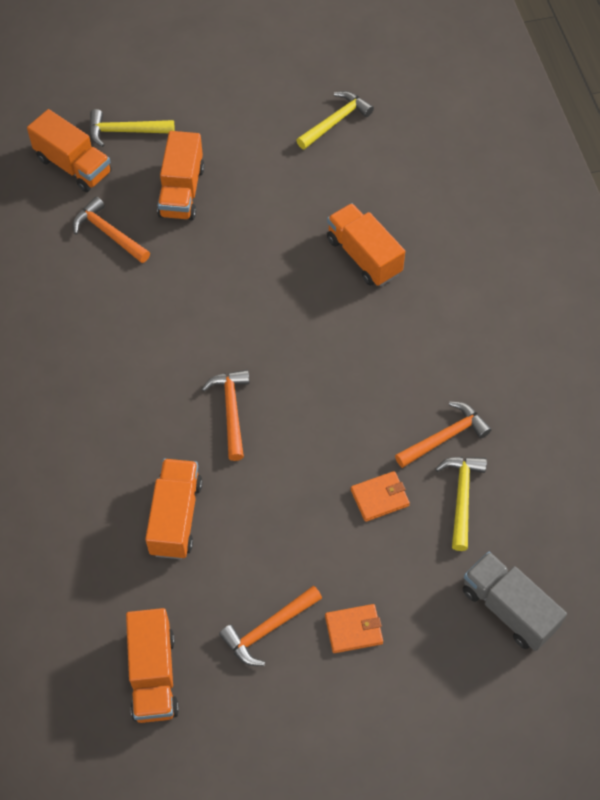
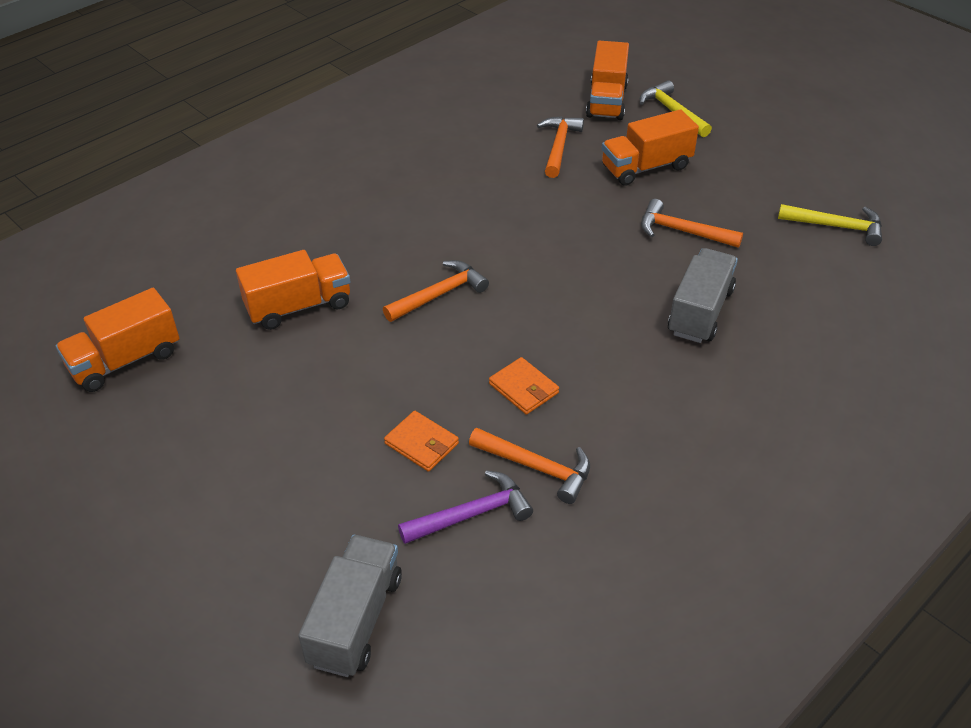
camera: 60 degrees right, 15 degrees down
(268, 629) = (215, 420): orange hammer -> orange hammer (682, 231)
(353, 629) = (251, 487): orange wallet -> orange wallet (523, 388)
(364, 256) = (700, 312): orange truck -> grey truck
(461, 497) = (472, 514): yellow hammer -> purple hammer

